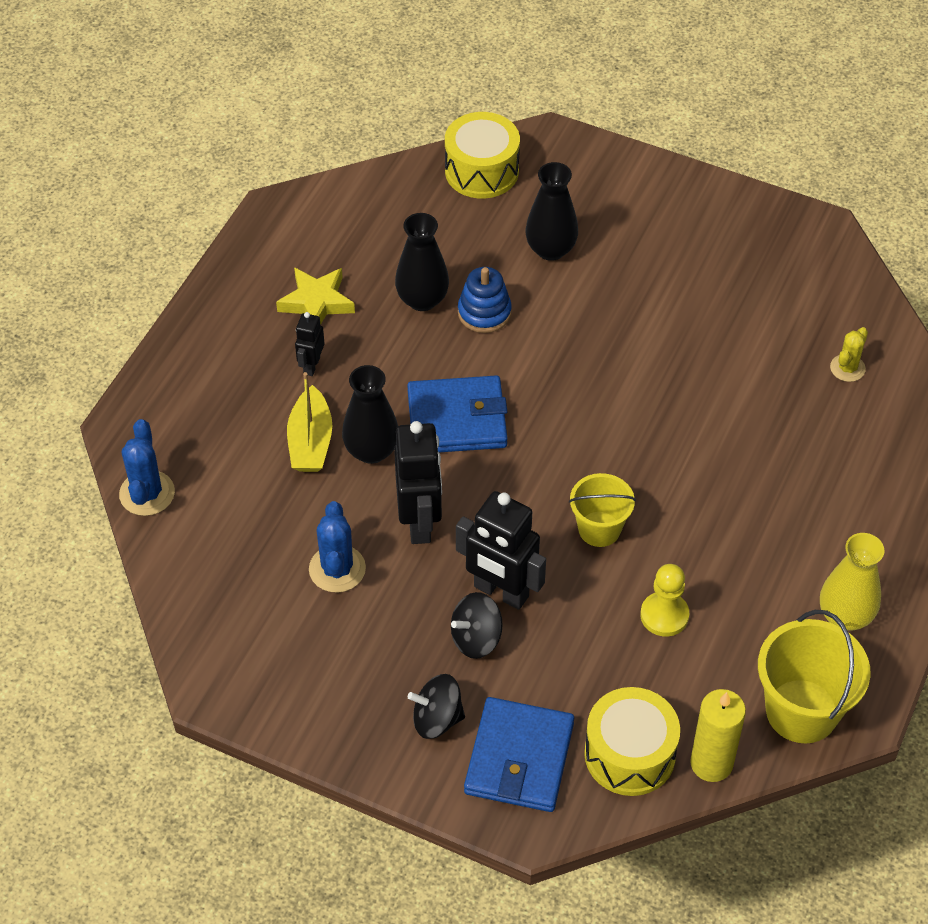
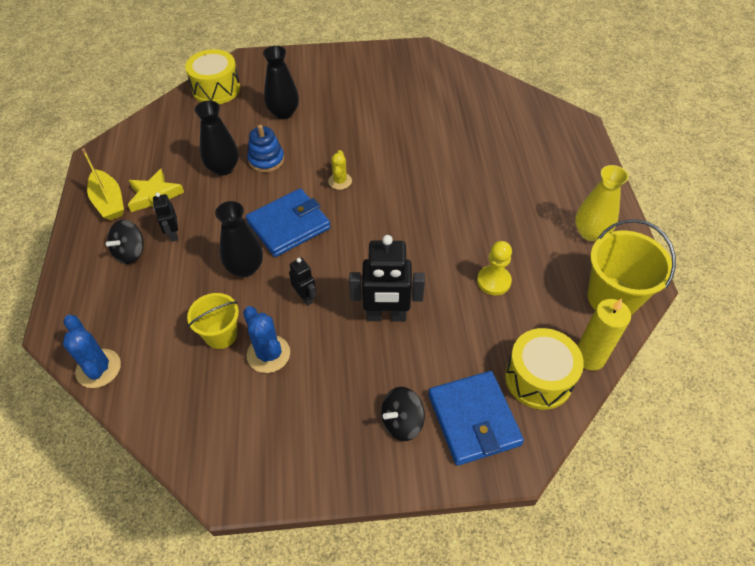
camera: 30 degrees left, 0 degrees up
(310, 442) = (200, 280): yellow boat -> yellow boat (109, 202)
(420, 522) = (305, 297): black robot -> black robot, size x0.53
(476, 638) = (391, 353): black spinning top -> black spinning top (131, 252)
(599, 529) = (419, 249): yellow bucket -> yellow bucket (221, 335)
(847, 368) = (487, 107): yellow cactus -> yellow cactus (340, 181)

